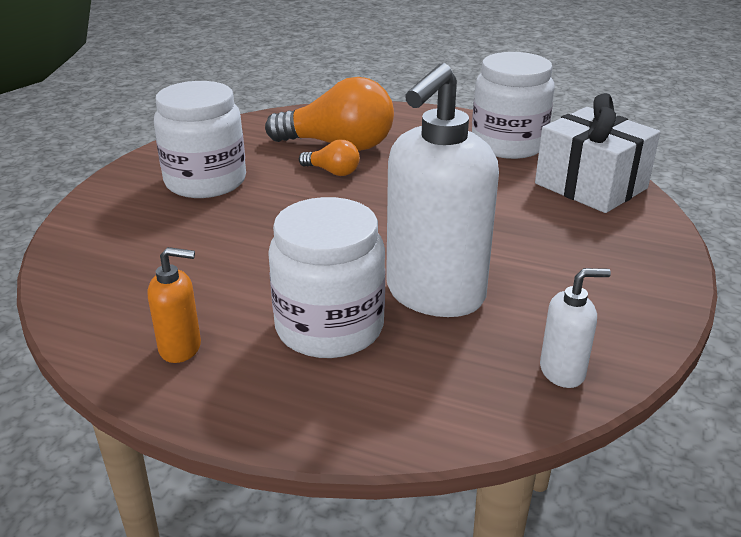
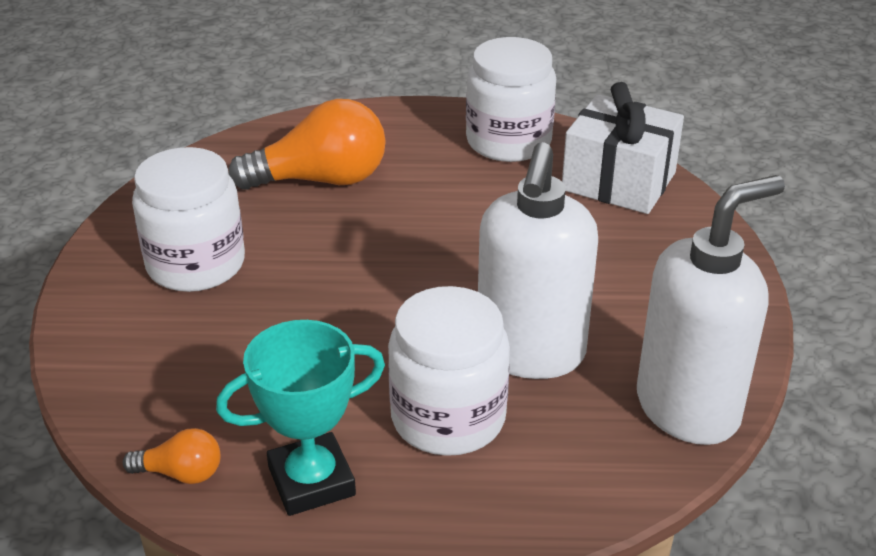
camera: 20 degrees left, 5 degrees up
(181, 348) = (311, 481): orange soap dispenser -> turquoise trophy
(332, 172) = (336, 219): orange light bulb -> orange light bulb (181, 473)
(562, 371) = (688, 408): white soap dispenser -> white soap dispenser, size x2.20

